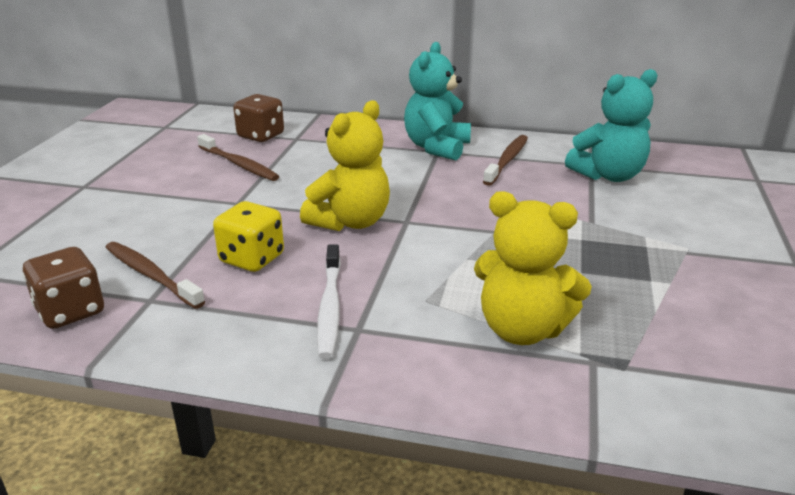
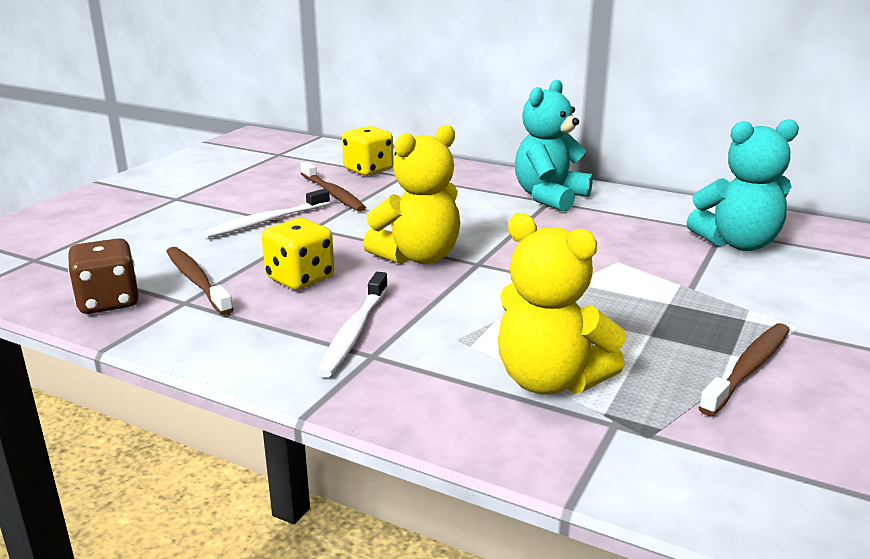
camera: 15 degrees right, 5 degrees down
(189, 201) = (266, 221): none -> white toothbrush
(261, 136) = (368, 170): brown dice -> yellow dice
(507, 160) = (624, 217): brown toothbrush -> brown toothbrush (748, 368)

